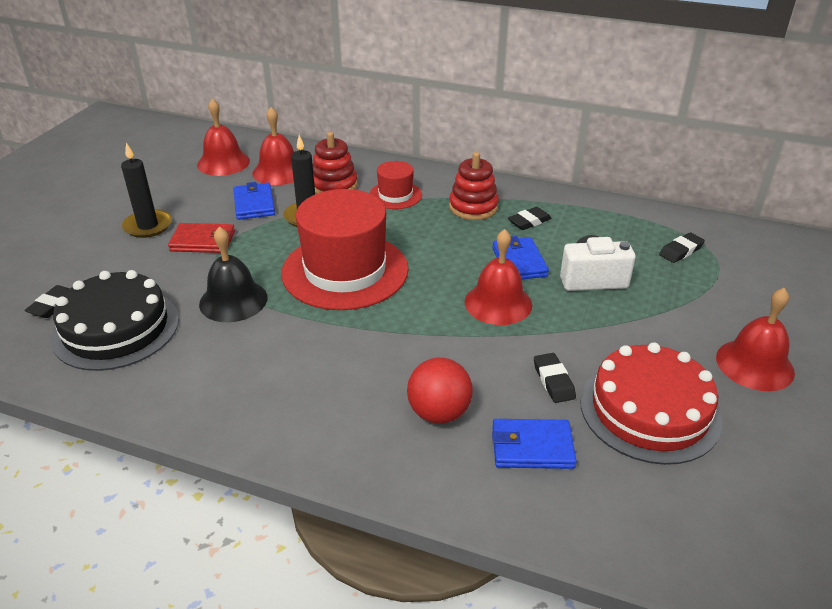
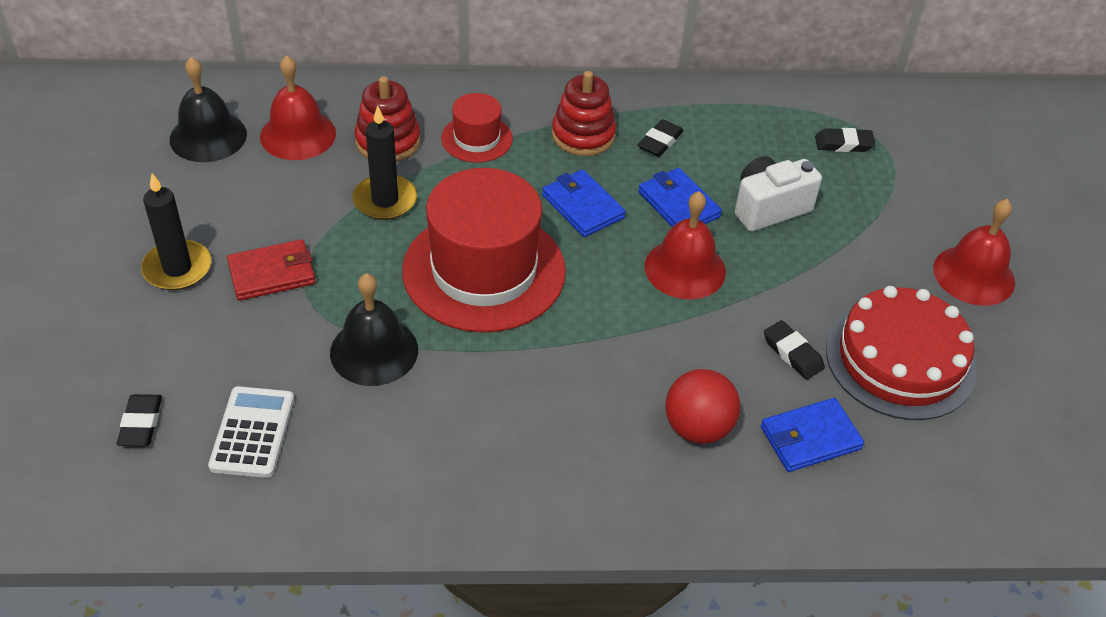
camera: 25 degrees left, 10 degrees up
(116, 328) = (252, 432): black cake -> white calculator
(223, 162) = (208, 136): red bell -> black bell
(254, 204) = (300, 197): blue wallet -> blue wallet (582, 206)
(681, 251) = (843, 144): black eraser -> black eraser turned 60 degrees clockwise

